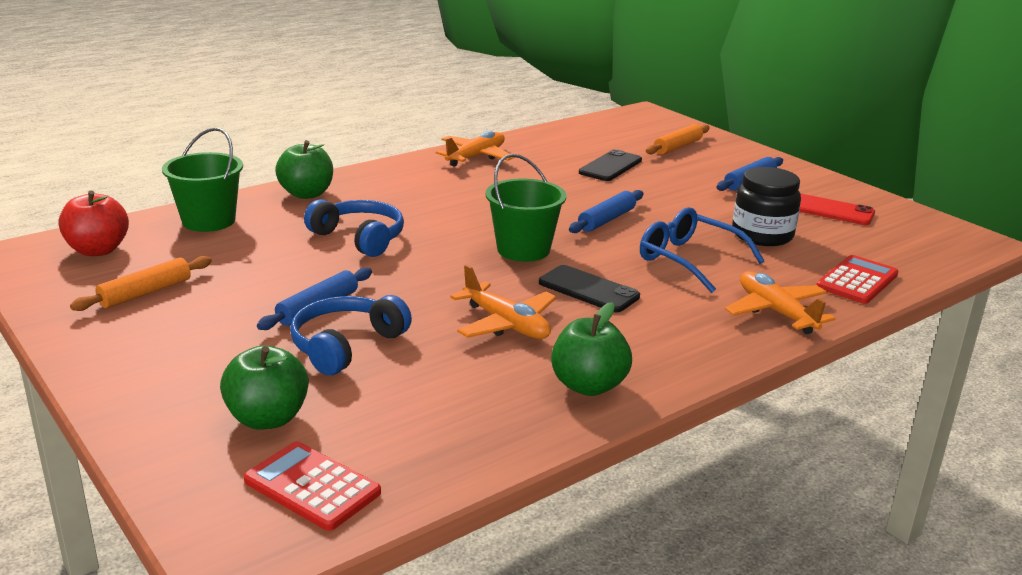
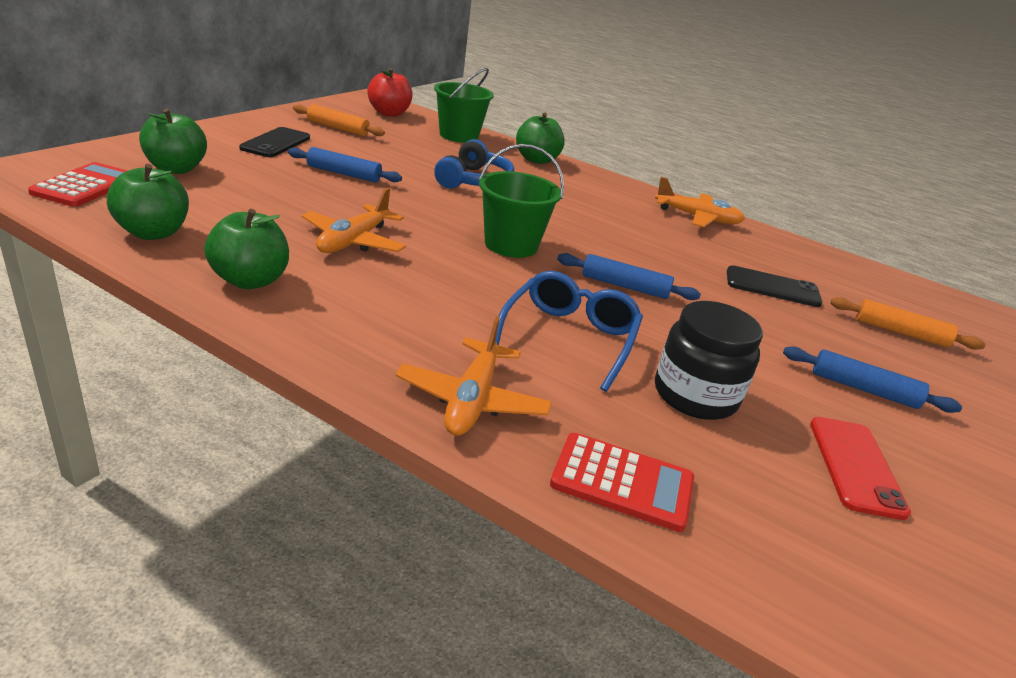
camera: 65 degrees right, 5 degrees up
(346, 345) = (288, 185): blue headphones -> none
(470, 437) = (153, 233): none -> green apple
(588, 289) = (448, 278): black phone -> black phone (276, 143)
(776, 312) = (472, 400): orange plane -> orange plane turned 150 degrees clockwise

